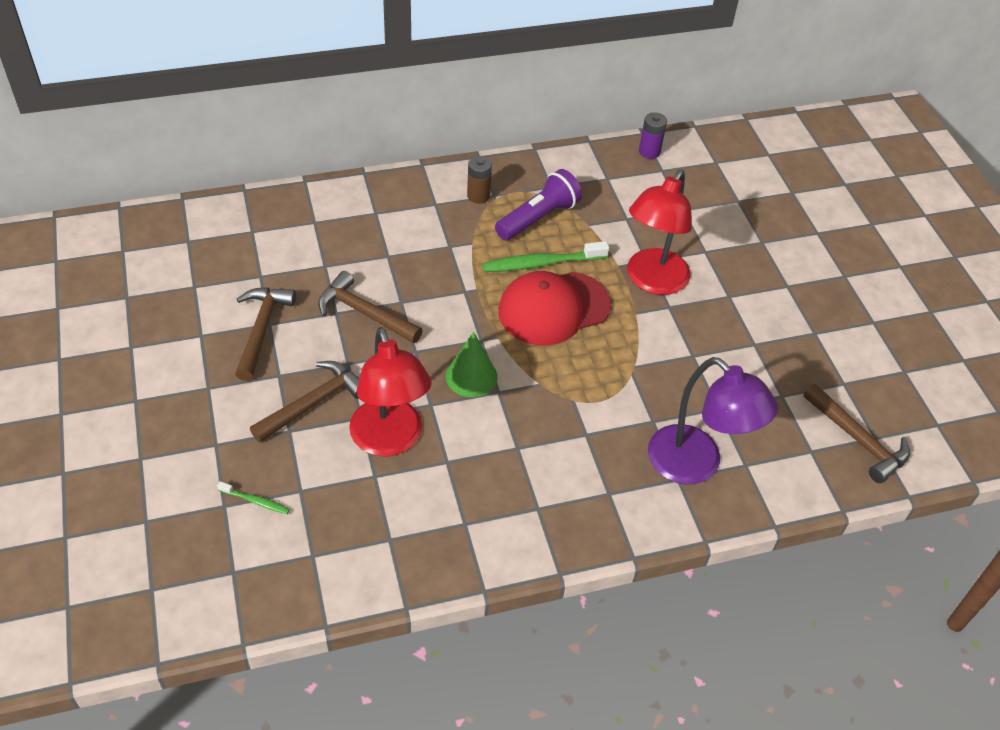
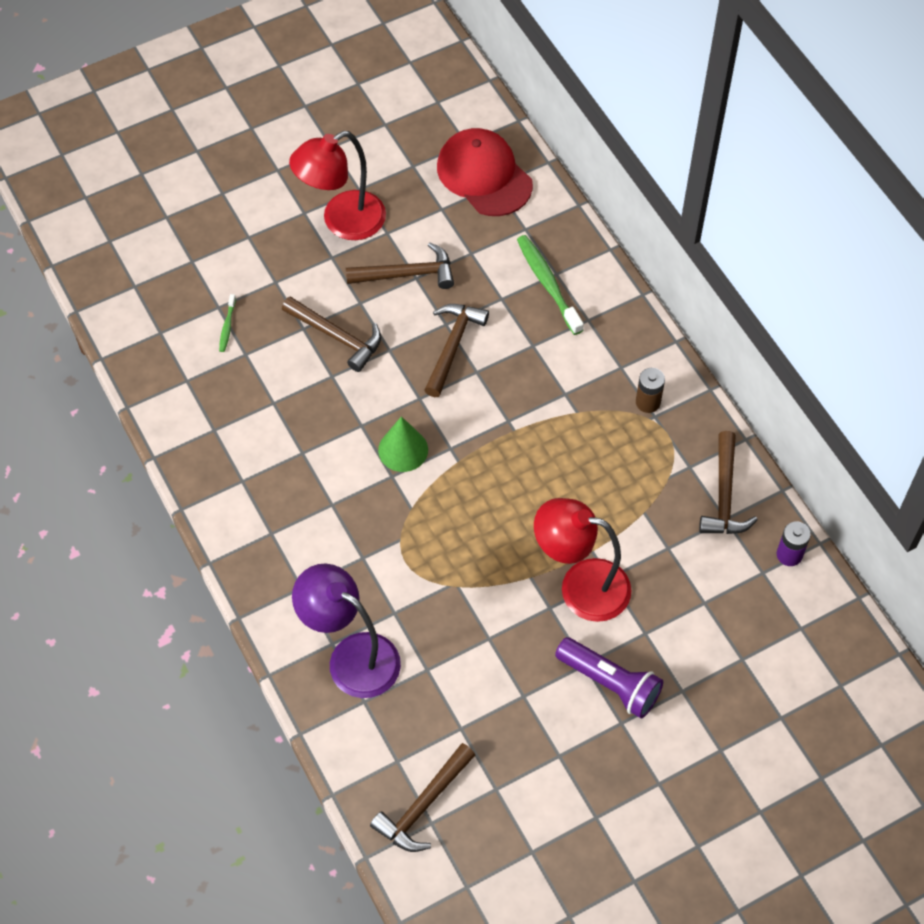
camera: 80 degrees right, 10 degrees up
(390, 440) = (313, 404): red lamp -> red lamp (342, 222)
(538, 218) = (635, 463): purple flashlight -> purple flashlight (610, 683)
(542, 263) = (570, 480): green toothbrush -> green toothbrush (548, 284)
(553, 308) = (511, 501): red cap -> red cap (484, 175)
(585, 173) = (724, 495): none -> brown hammer
(696, 465) = (351, 657): purple lamp -> purple lamp turned 90 degrees clockwise

